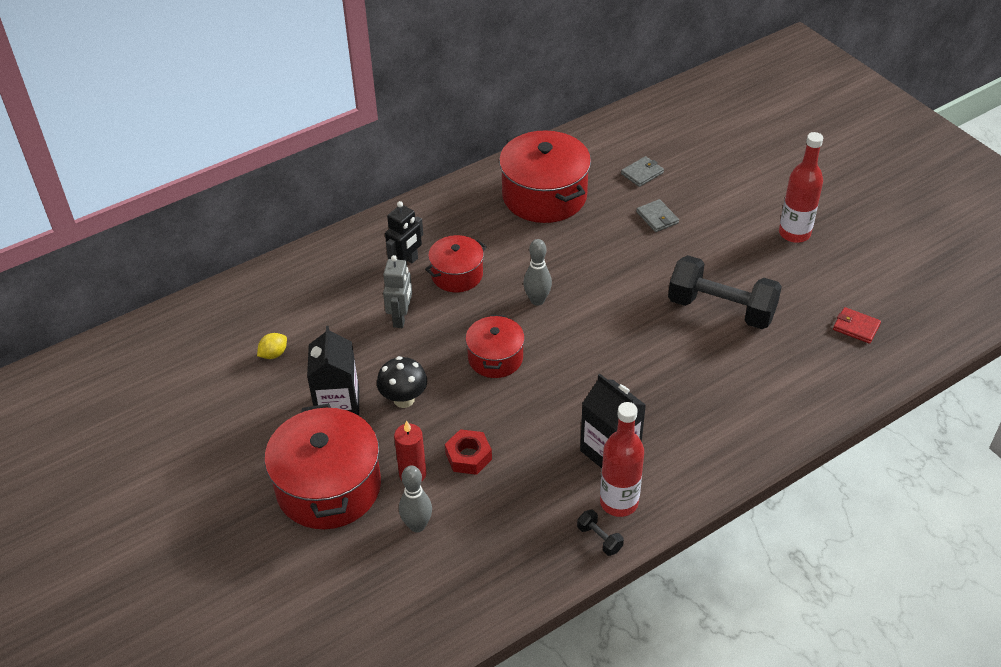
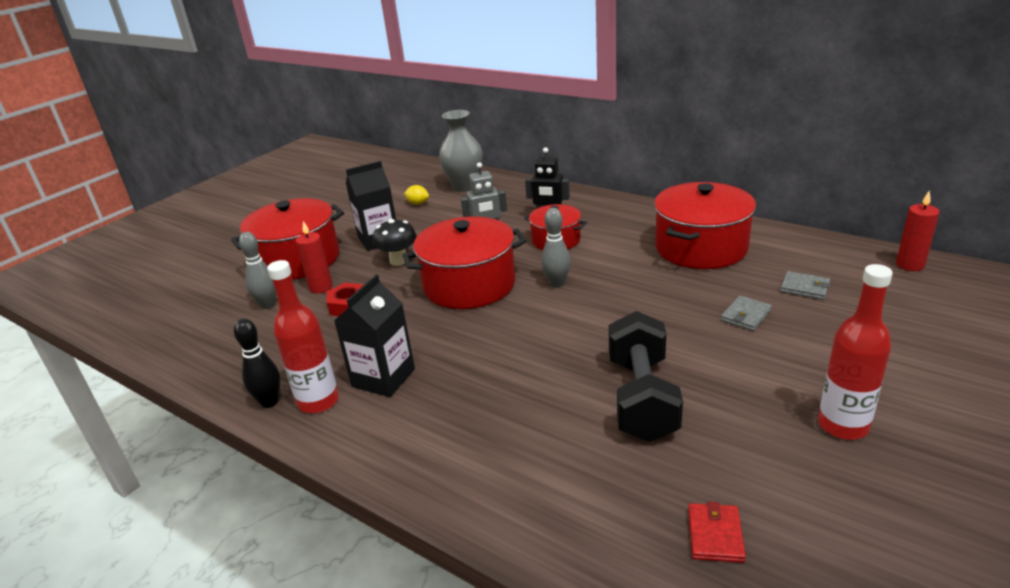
camera: 70 degrees right, 15 degrees down
(266, 304) = (464, 186): none -> grey vase
(495, 358) = (469, 285): red pot -> red pot, size x1.74
(599, 539) = (269, 402): black dumbbell -> black bowling pin
(648, 113) = (910, 265): none -> red candle

